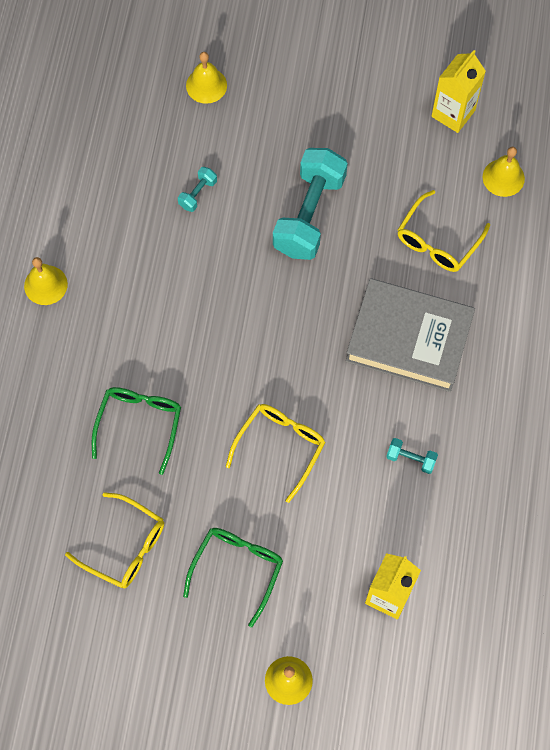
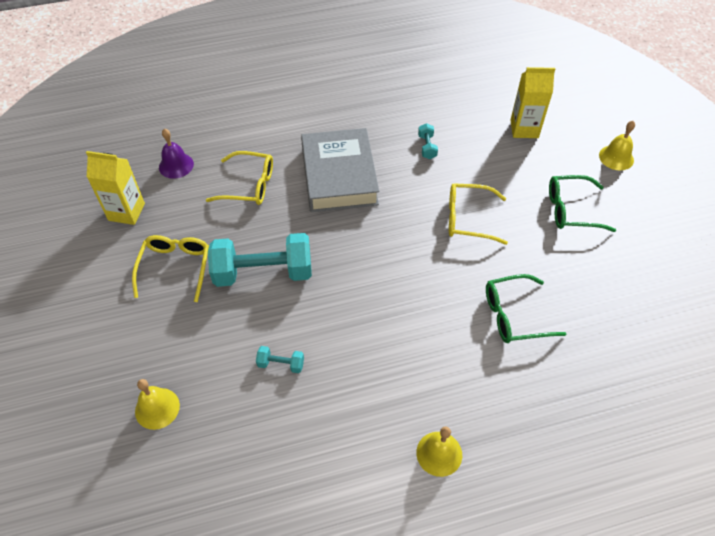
camera: 115 degrees left, 15 degrees down
(124, 546) = (611, 283): yellow glasses -> yellow glasses (175, 268)
(503, 177) = (176, 165): yellow bell -> purple bell

